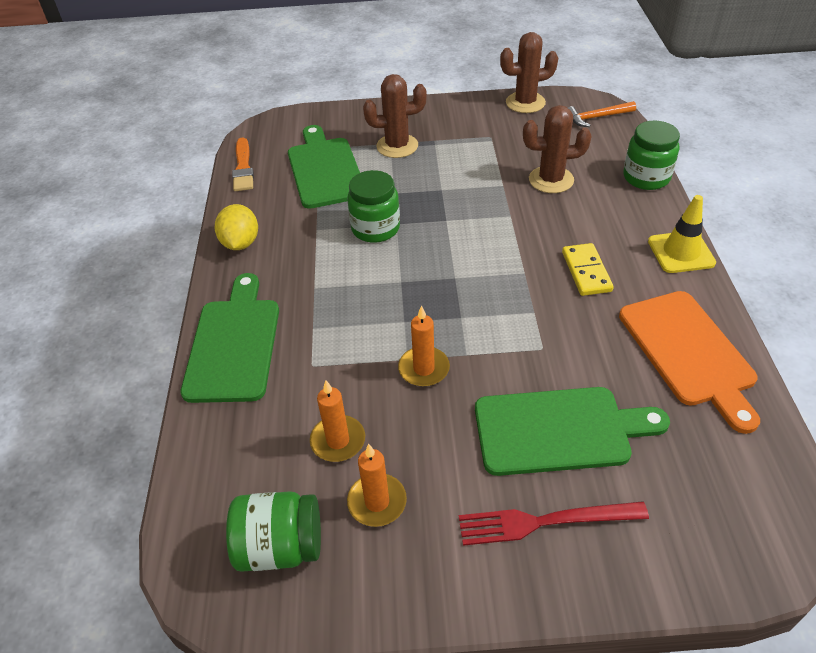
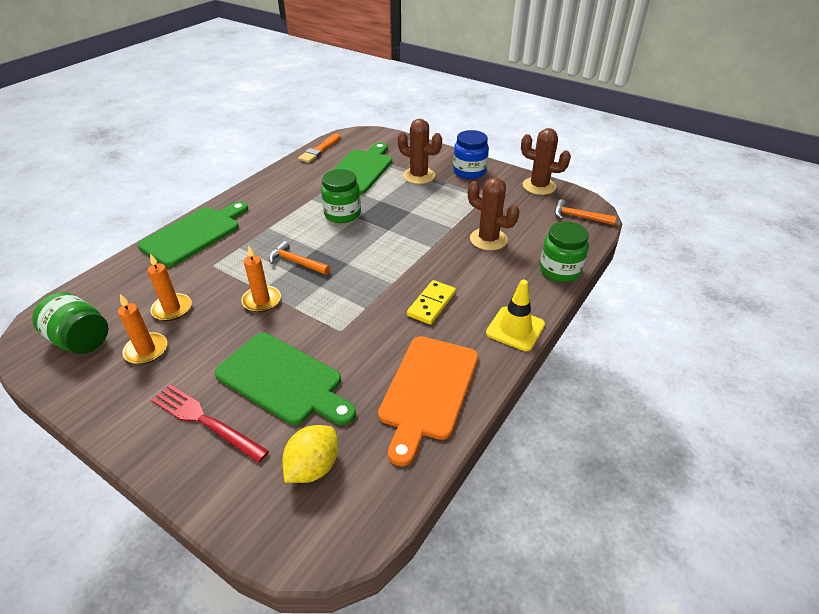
camera: 35 degrees right, 5 degrees down
(240, 243) = (265, 187): yellow lemon -> yellow lemon (313, 467)
(401, 307) = (296, 262): none -> orange hammer
(441, 117) = (469, 172): none -> blue jar

